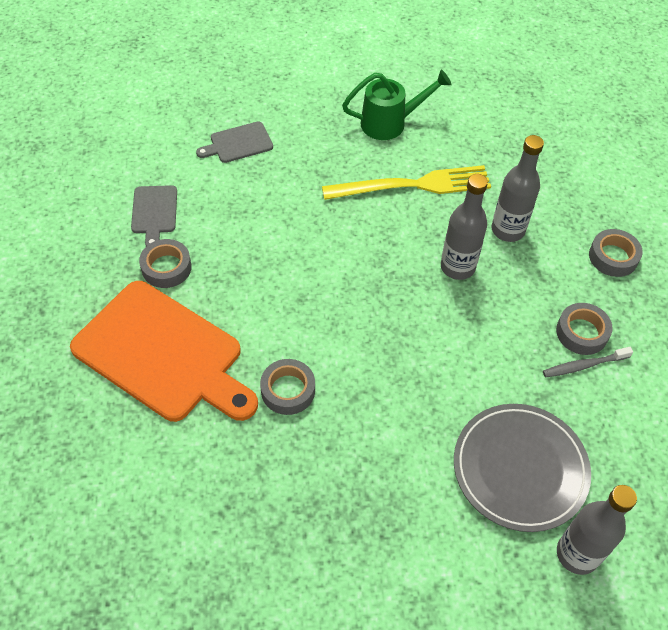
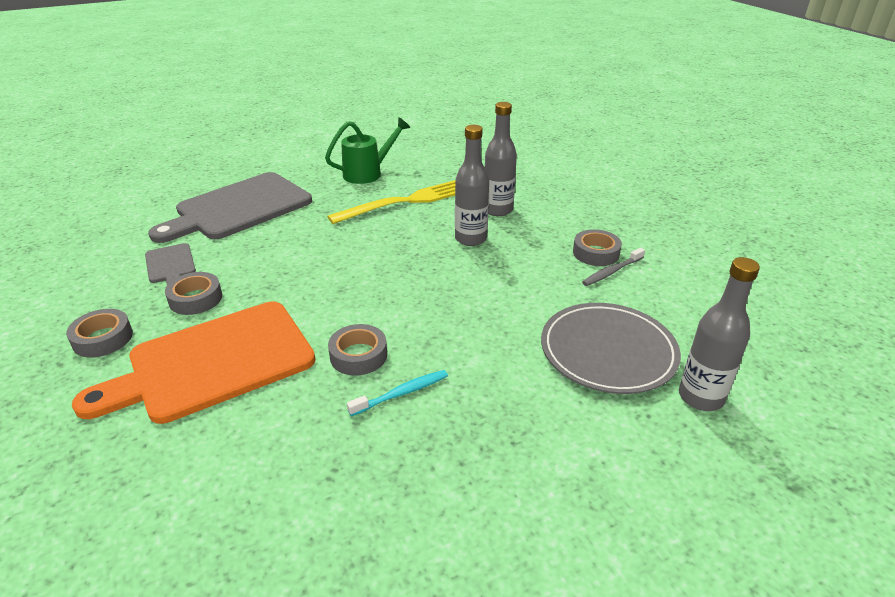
camera: 20 degrees left, 20 degrees down
(163, 354) = (213, 362): orange cutting board -> orange cutting board turned 135 degrees clockwise
(238, 143) = (239, 208): grey cutting board -> grey cutting board, size x2.22
(309, 448) = (401, 393): none -> turquoise toothbrush
(613, 257) = (588, 207): grey tape -> grey tape (103, 338)

